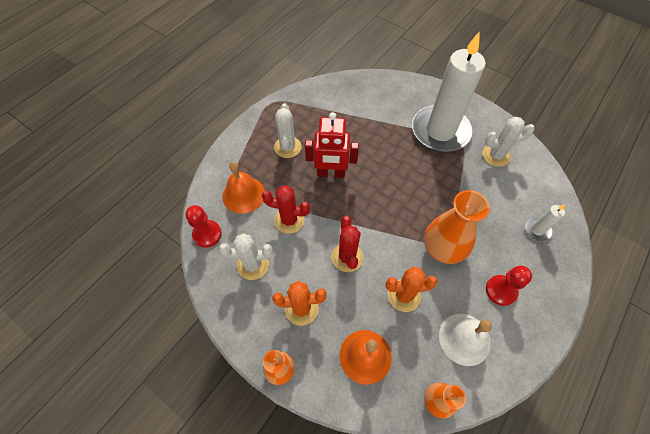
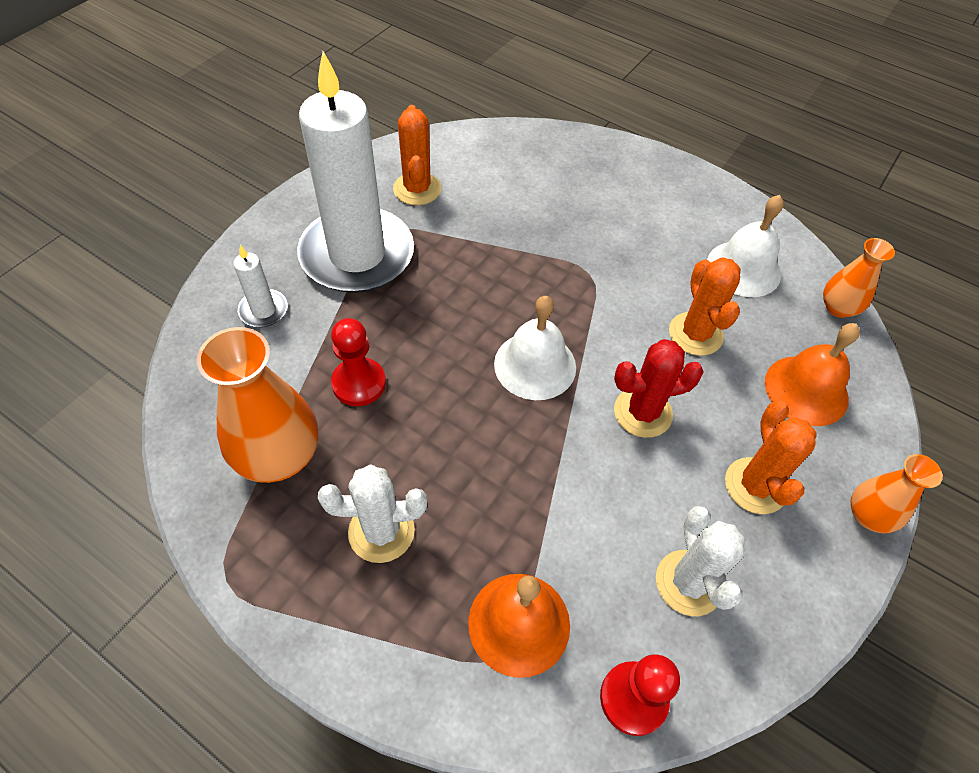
camera: 95 degrees left, 5 degrees down
(289, 220) = (576, 517): red cactus -> none
(331, 173) = (456, 439): red robot -> none
(375, 208) = (535, 365): none -> white bell
(442, 248) = (604, 277): orange vase -> orange vase (278, 455)
(496, 155) = (417, 189): white cactus -> orange cactus
(501, 290) = (661, 220): red pawn -> red pawn (359, 383)
(537, 230) = (556, 166): white candle -> white candle (263, 310)

